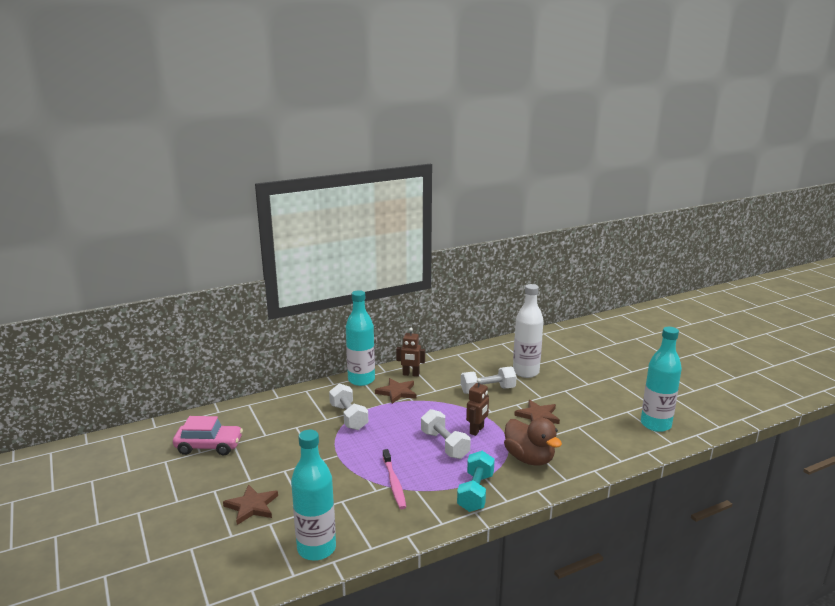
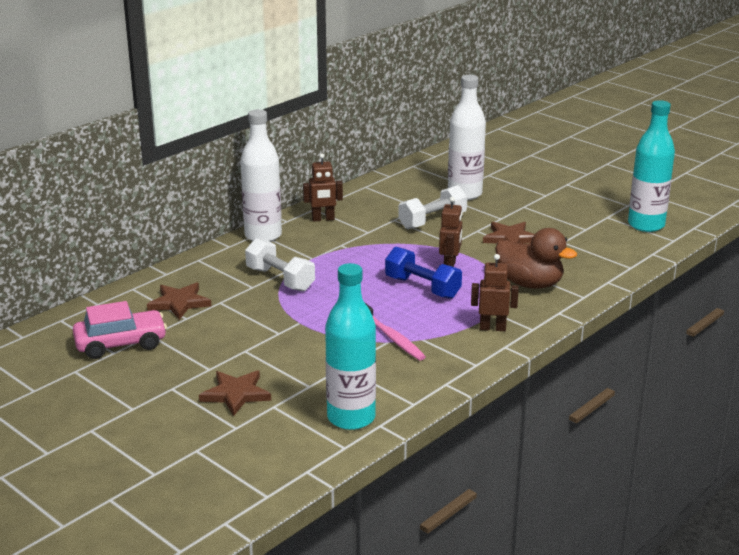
camera: 20 degrees left, 5 degrees up
(361, 380) = (263, 236): turquoise bottle -> white bottle
(397, 392) = (321, 242): brown star -> brown star (179, 303)
(444, 445) = (422, 287): white dumbbell -> blue dumbbell
(475, 492) = (492, 328): turquoise dumbbell -> brown robot

